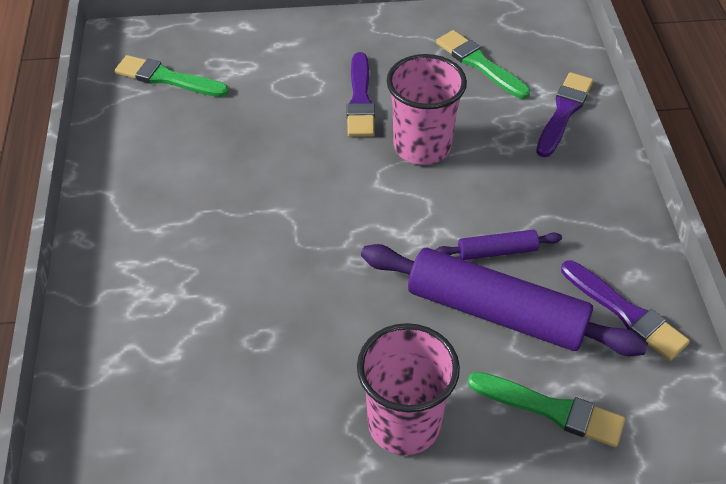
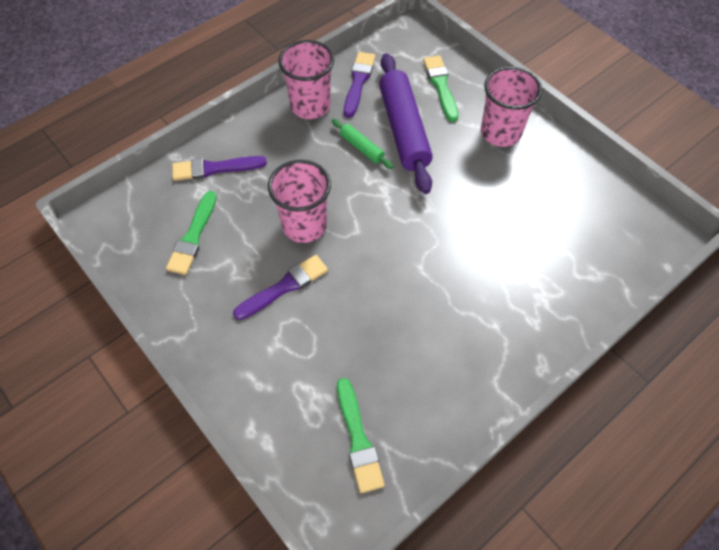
camera: 125 degrees left, 10 degrees up
(497, 251) = (361, 148): purple rolling pin -> green rolling pin
(611, 238) = (310, 106): none -> pink cup

